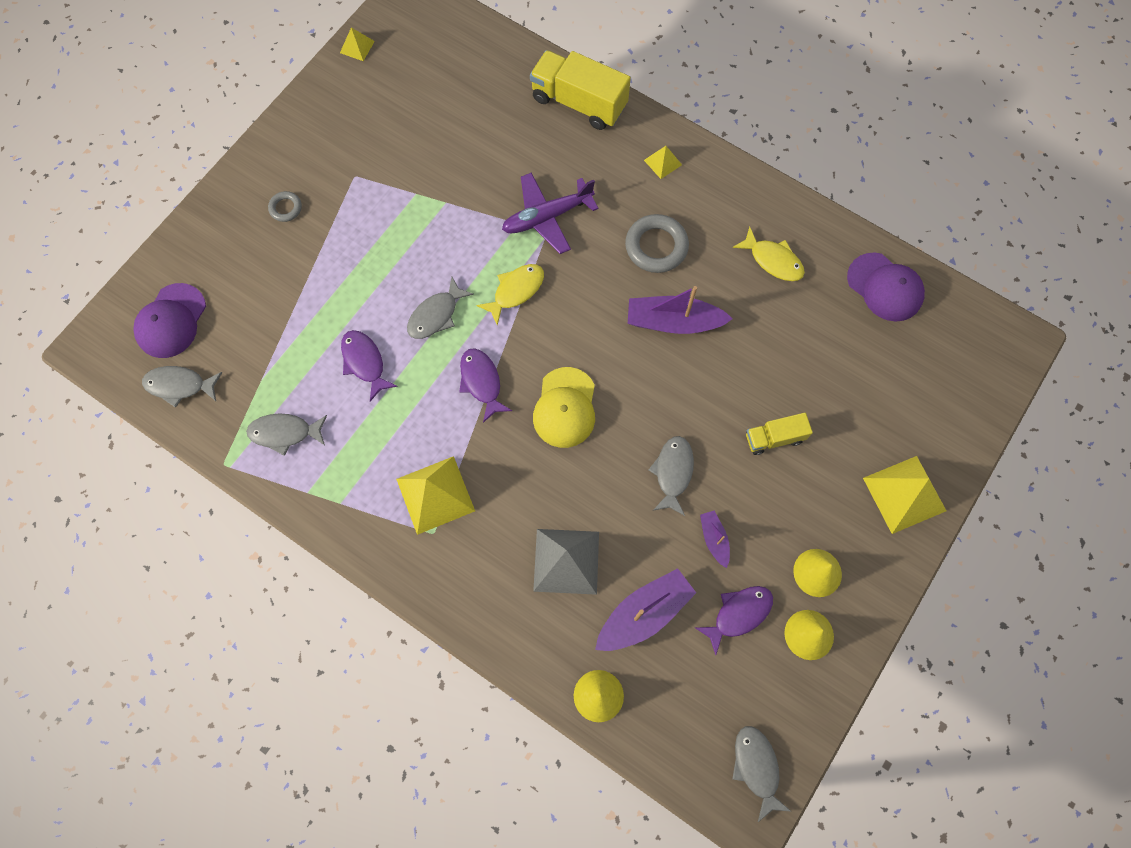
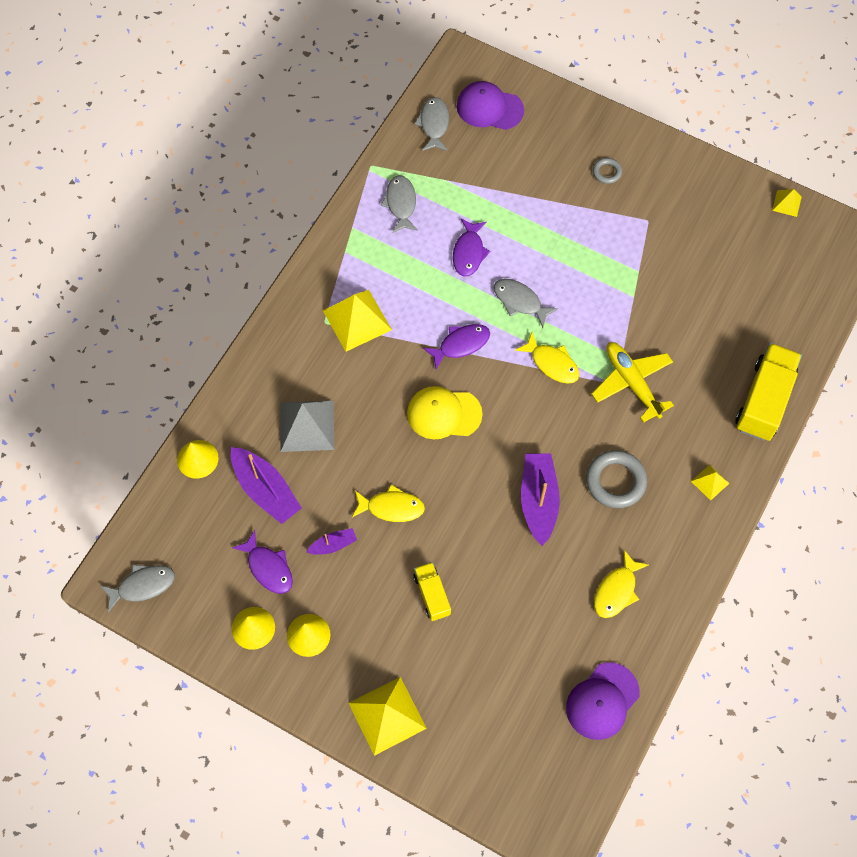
camera: 85 degrees right, 5 degrees down
(364, 362) = (469, 252): purple fish -> purple fish turned 135 degrees clockwise
(547, 217) = (631, 383): purple plane -> yellow plane
(673, 472) = (391, 507): grey fish -> yellow fish

